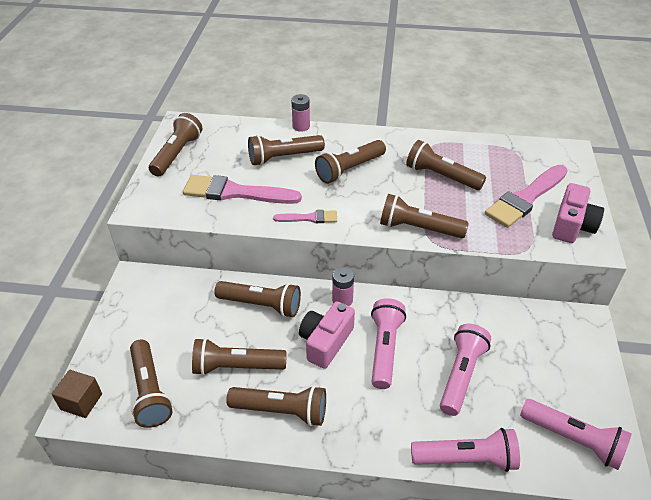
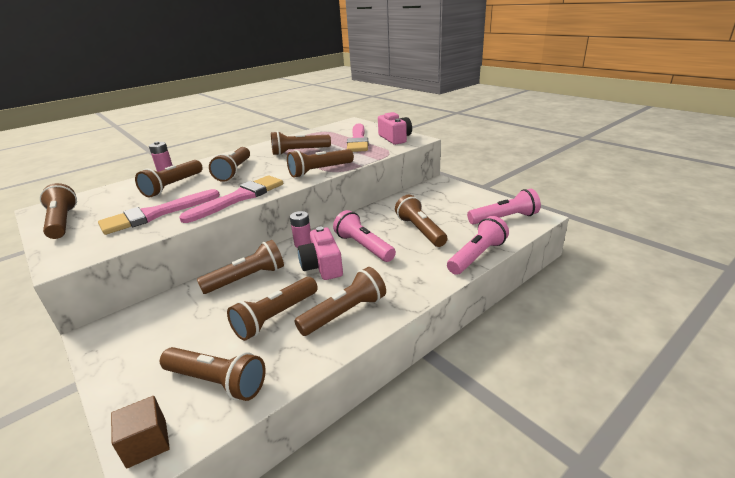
camera: 45 degrees left, 15 degrees down
(309, 218) = (239, 198): pink brush -> pink brush, size x1.92
(461, 375) = (420, 230): pink flashlight -> brown flashlight

